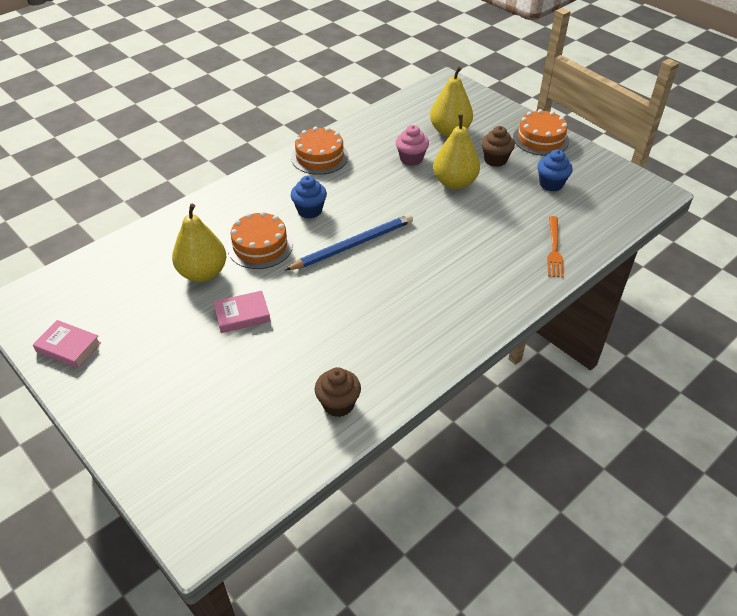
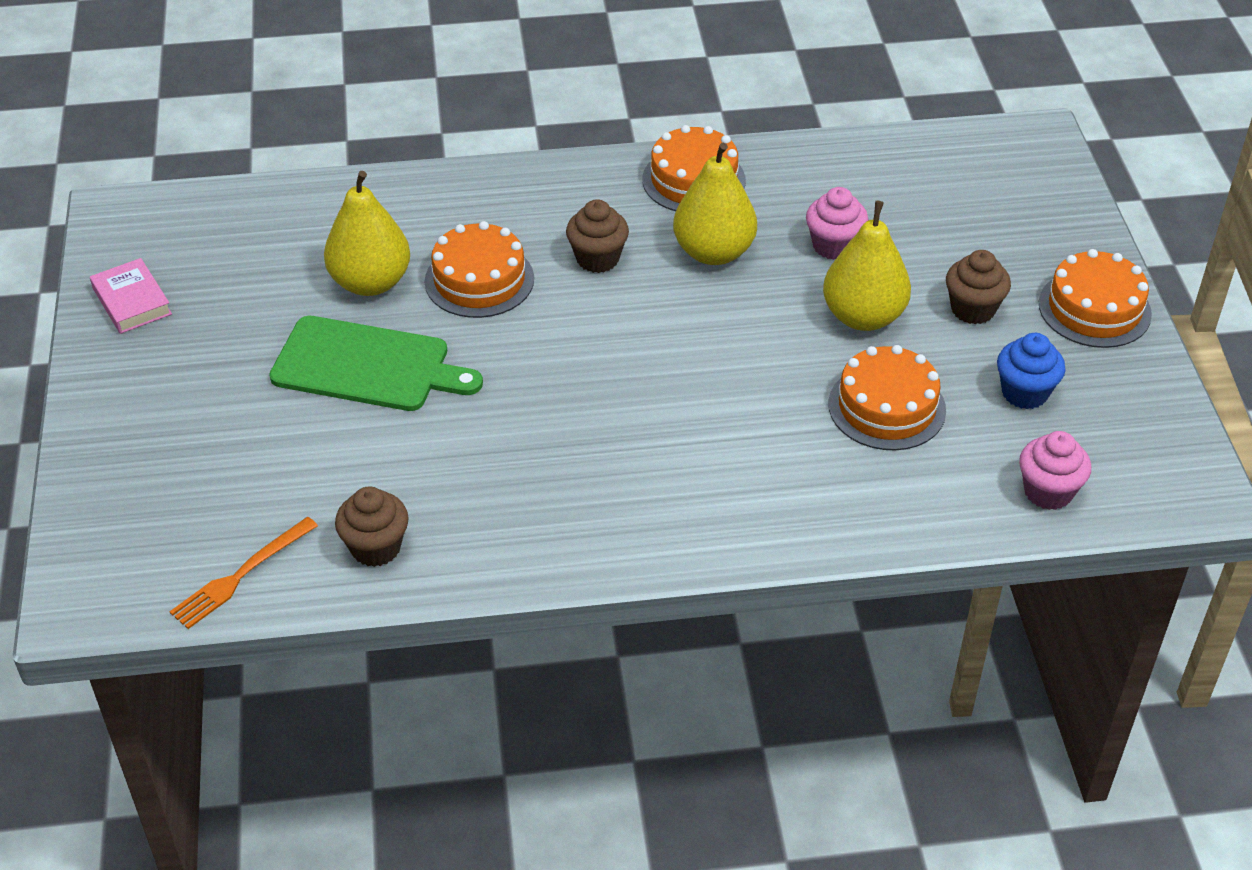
camera: 35 degrees right, 0 degrees up
(242, 315) = (367, 366): pink book -> green cutting board
(309, 210) = (597, 259): blue cupcake -> brown cupcake
(353, 245) = (609, 340): blue pencil -> none
(450, 131) = (947, 227): yellow pear -> yellow pear (713, 252)
(504, 216) = (887, 407): none -> orange cake
(554, 249) = (910, 497): orange fork -> orange fork (241, 575)
(602, 219) = (1048, 492): none -> pink cupcake

